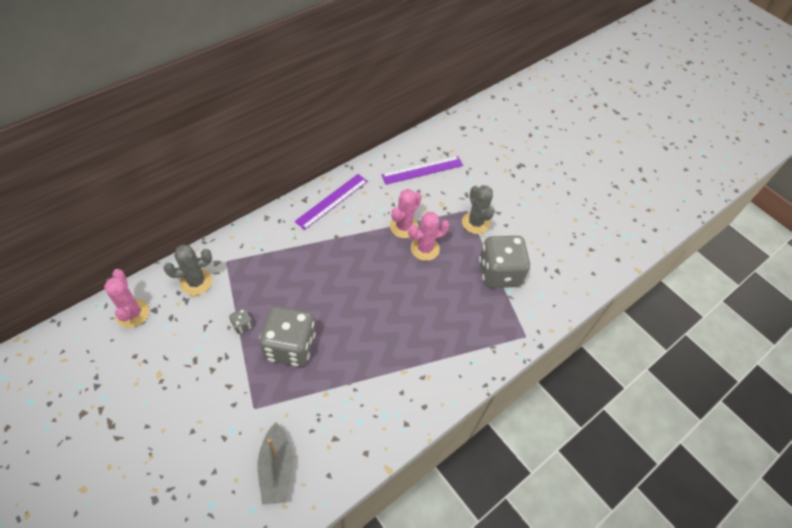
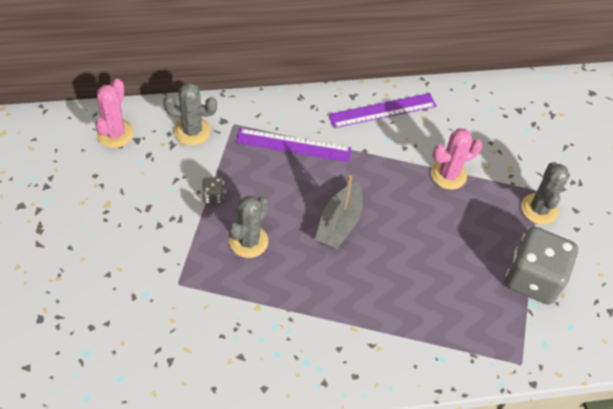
camera: 30 degrees right, 0 degrees up
(276, 469) = (166, 354): grey boat -> grey boat (339, 224)
(290, 346) = (248, 241): grey dice -> grey cactus
(422, 170) = (510, 121): purple ruler -> purple ruler (293, 145)
(425, 249) = (458, 210): pink cactus -> none

